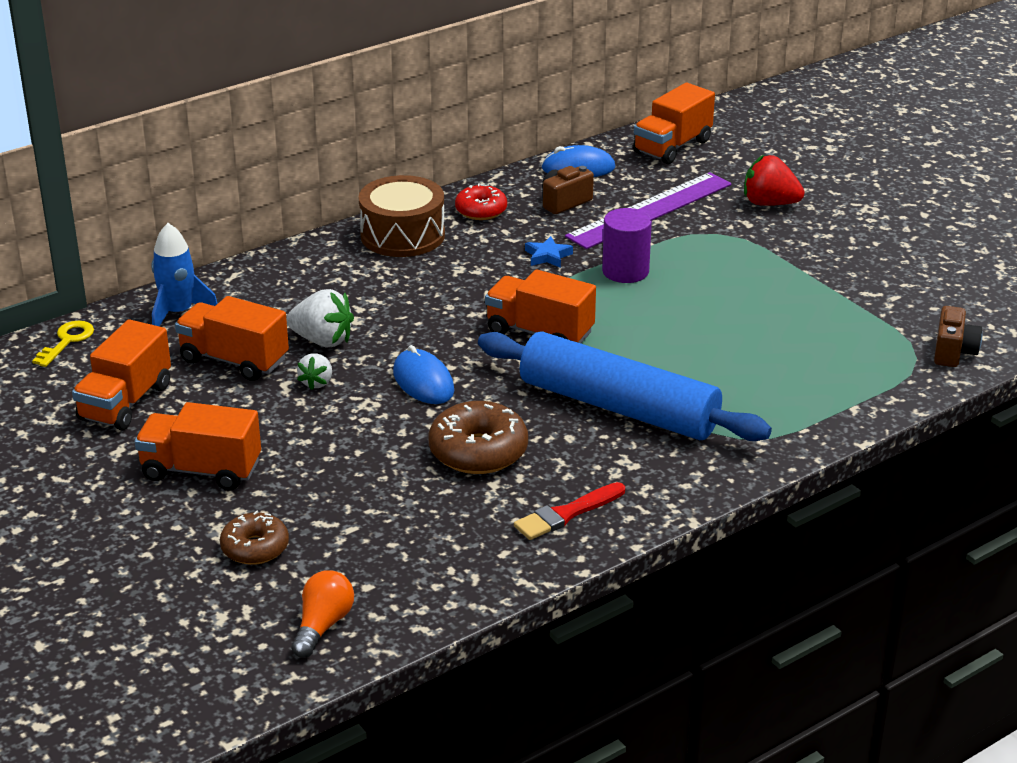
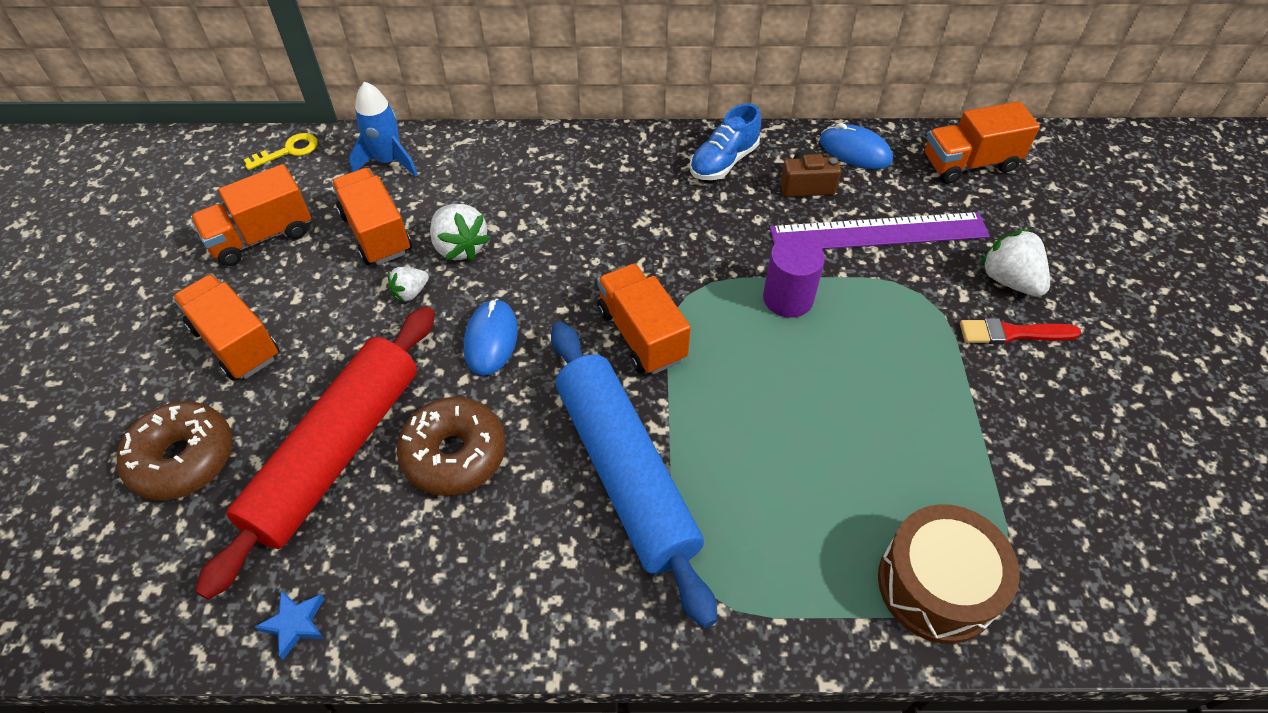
camera: 35 degrees right, 20 degrees up
(255, 548) = (183, 459): brown donut -> brown donut, size x1.56
(323, 626) = (135, 592): orange light bulb -> none
(381, 490) = (336, 452): none -> red rolling pin
(402, 235) = (633, 159): brown drum -> brown drum (936, 585)
(481, 210) = (723, 162): red donut -> blue shoe
(548, 256) = (733, 243): blue star -> blue star (295, 624)
(566, 514) = (451, 588): red brush -> red brush (1012, 333)
(769, 203) = (1009, 280): red strawberry -> white strawberry
(953, 352) = (1047, 605): brown camera -> none

